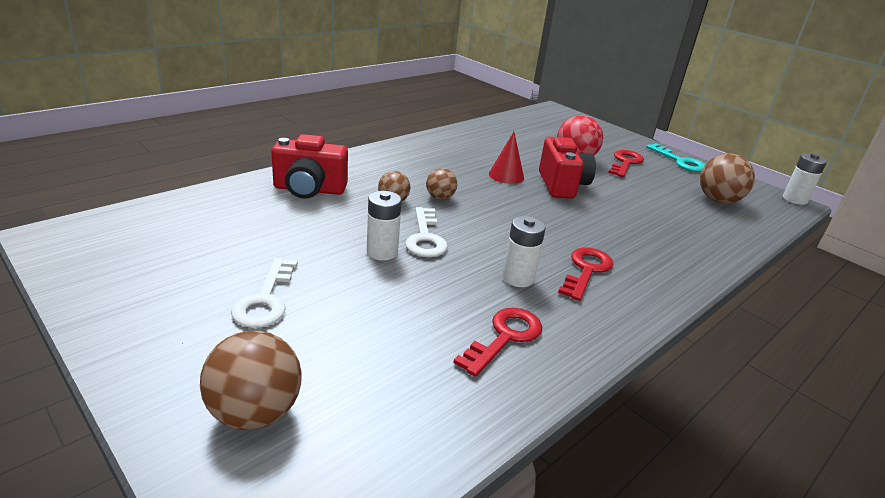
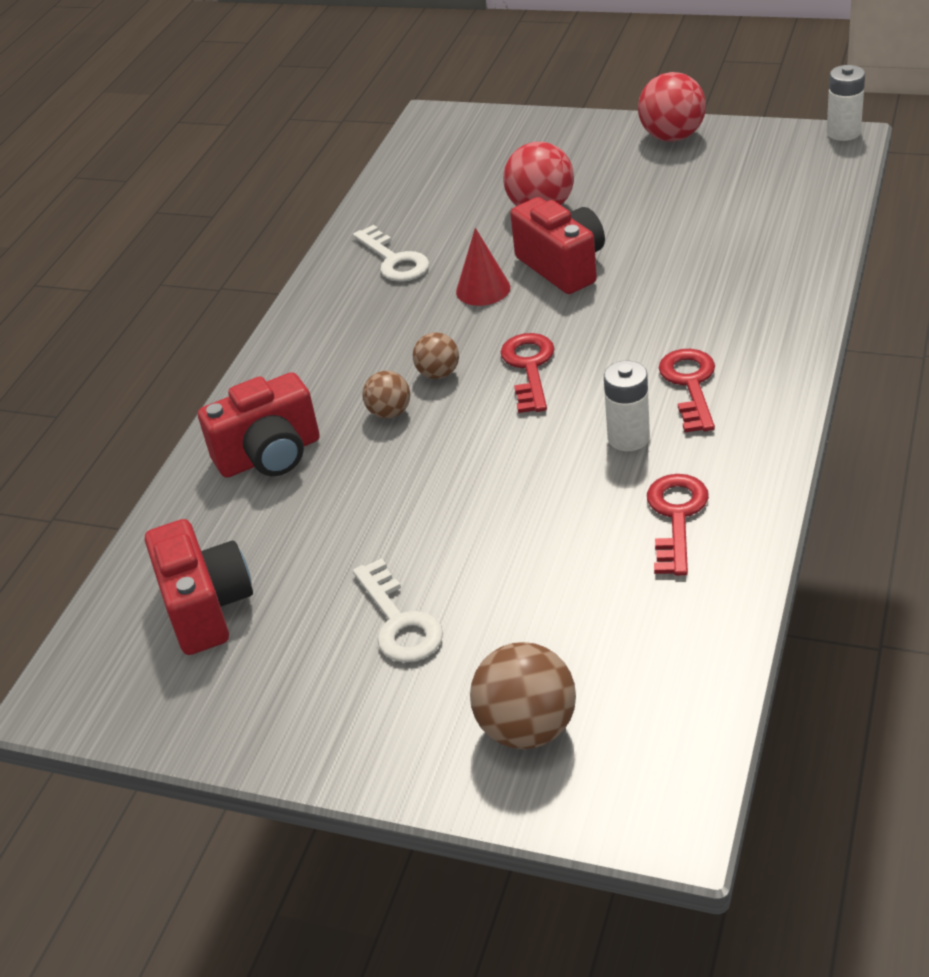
camera: 20 degrees left, 10 degrees up
(181, 236) = (206, 608): none -> red camera
(382, 252) = (454, 491): white battery -> none
(425, 238) = (481, 444): white key -> white key (394, 260)
(625, 163) = (608, 179): red key -> red key (529, 367)
(680, 161) = (672, 137): turquoise key -> red ball
(718, 200) = (759, 186): brown ball -> none

